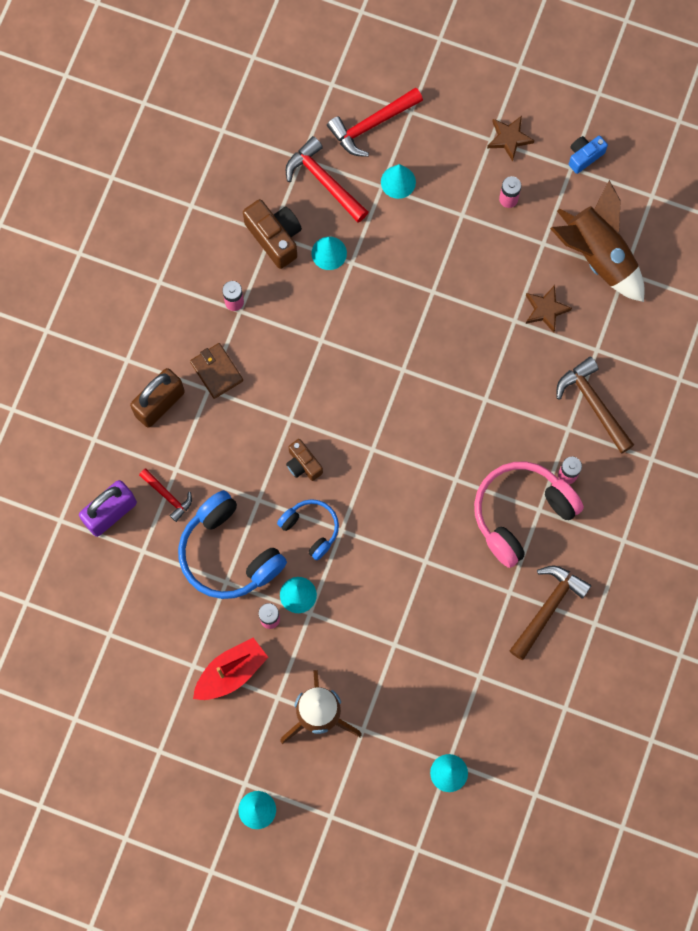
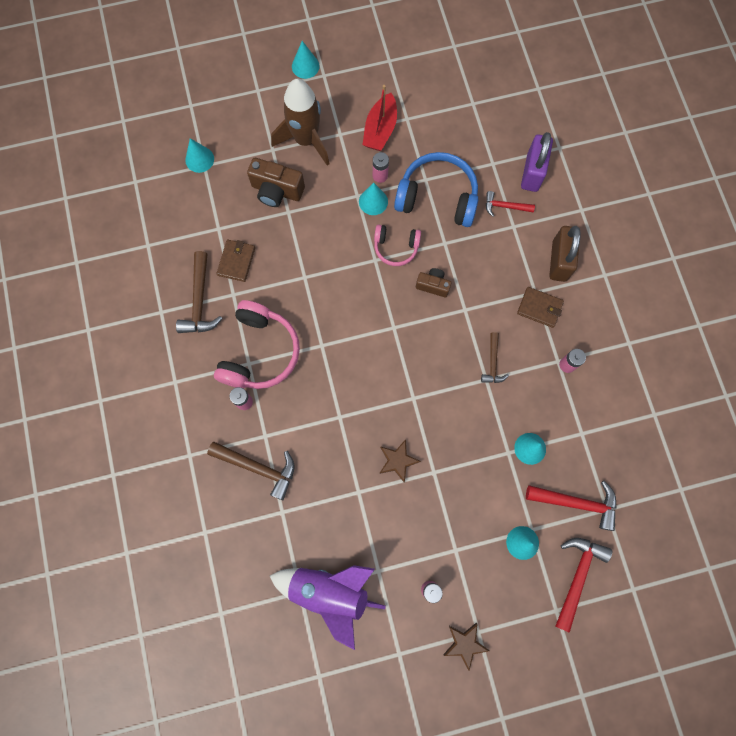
camera: 145 degrees right, 0 degrees up
(275, 237) = (577, 433): brown camera -> brown camera (276, 191)
(302, 351) = (493, 362): none -> brown hammer
(311, 528) = (396, 248): blue headphones -> pink headphones
(483, 626) = (236, 261): none -> brown wallet
(546, 310) = (340, 517): brown star -> brown star (397, 461)
(584, 156) = (395, 672): blue camera -> none
(598, 255) = (329, 591): brown rocket -> purple rocket

